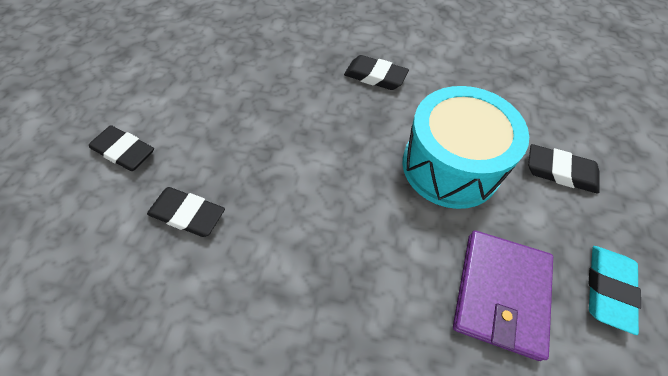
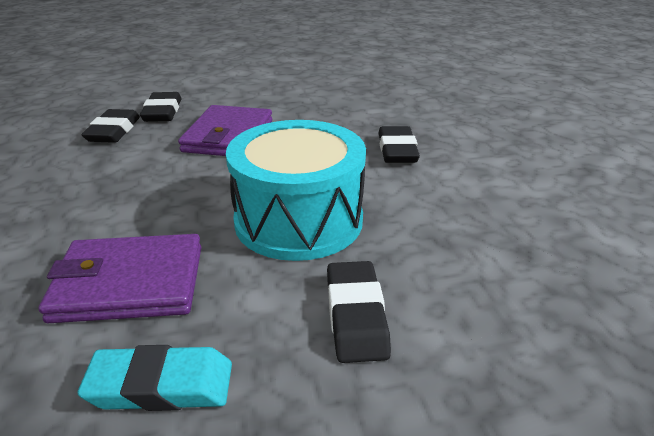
camera: 65 degrees right, 25 degrees down
(124, 151) = (209, 79): black eraser -> black eraser (114, 131)
(286, 171) = (228, 136): none -> purple wallet

